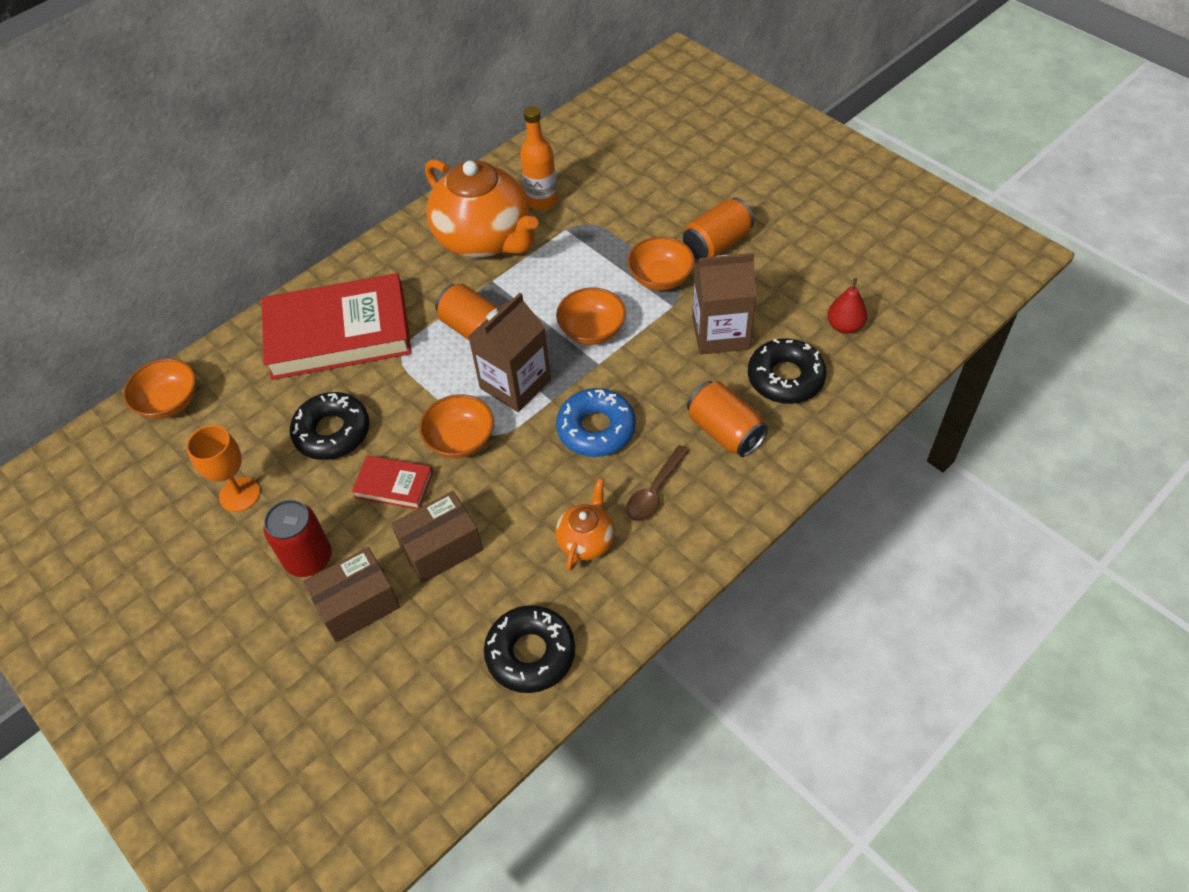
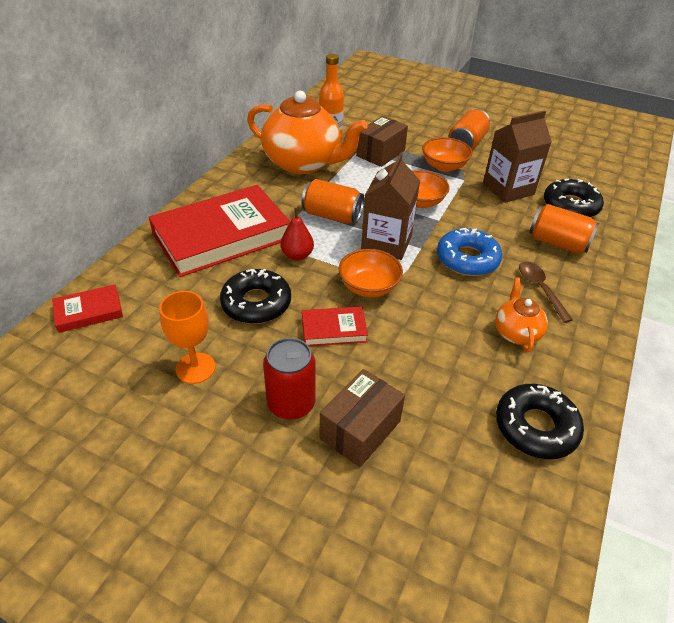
camera: 25 degrees left, 10 degrees down
(169, 402) = (89, 311): orange bowl -> red book
(441, 548) = (405, 366): brown box -> brown box (380, 153)
(654, 491) = (540, 289): brown spoon -> brown spoon turned 150 degrees clockwise
(844, 326) = (582, 173): red pear -> red pear (297, 255)

